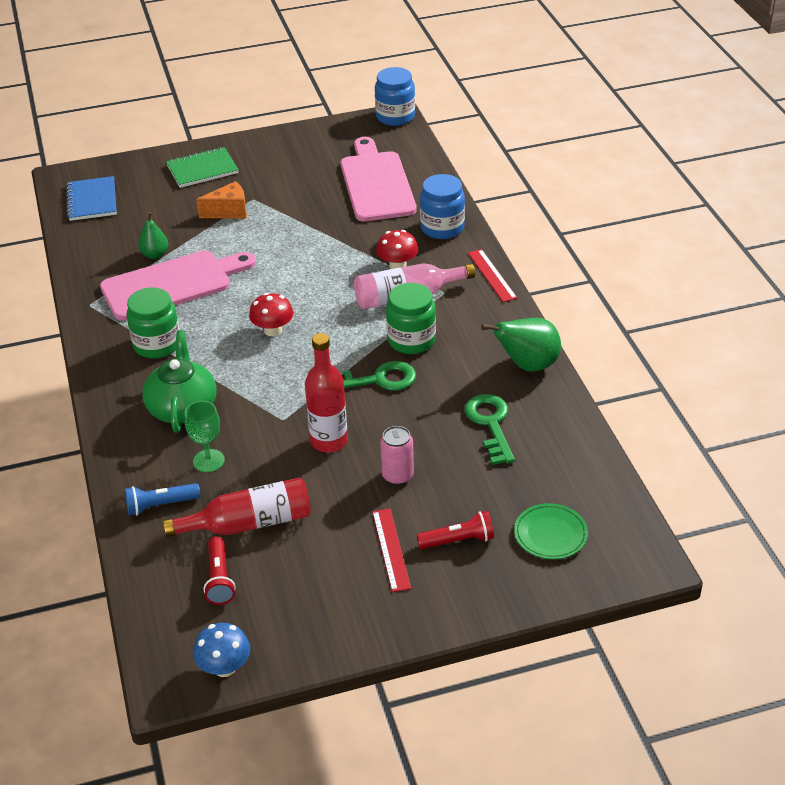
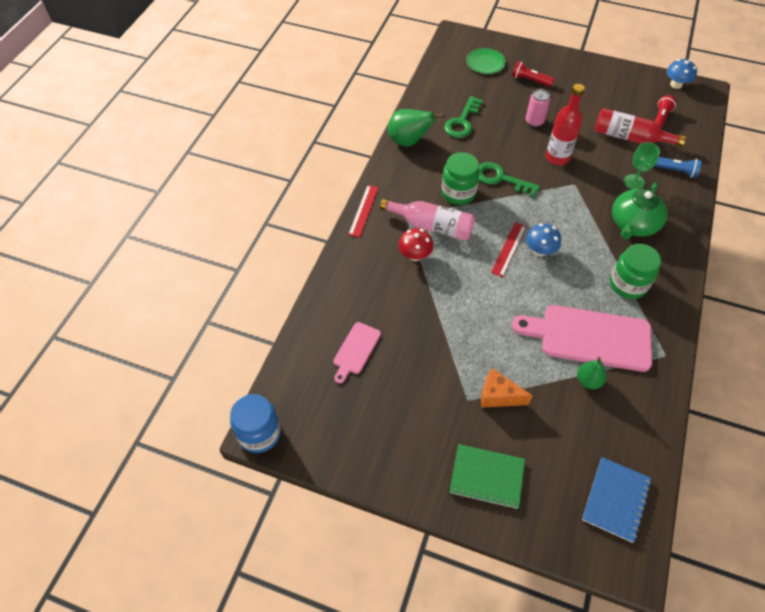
camera: 145 degrees left, 15 degrees up
(273, 330) = (540, 250): red mushroom -> blue mushroom
(376, 183) = (355, 350): pink cutting board -> pink cutting board, size x0.50
(391, 549) = (565, 92): red ruler -> red ruler (509, 249)
(442, 228) = (353, 270): blue jar -> none

